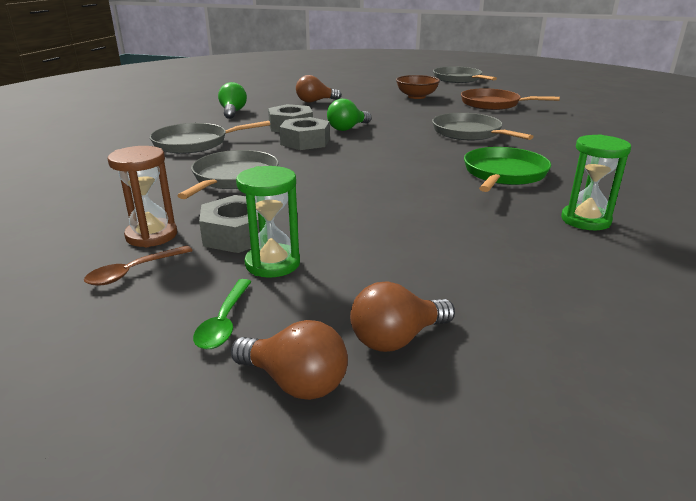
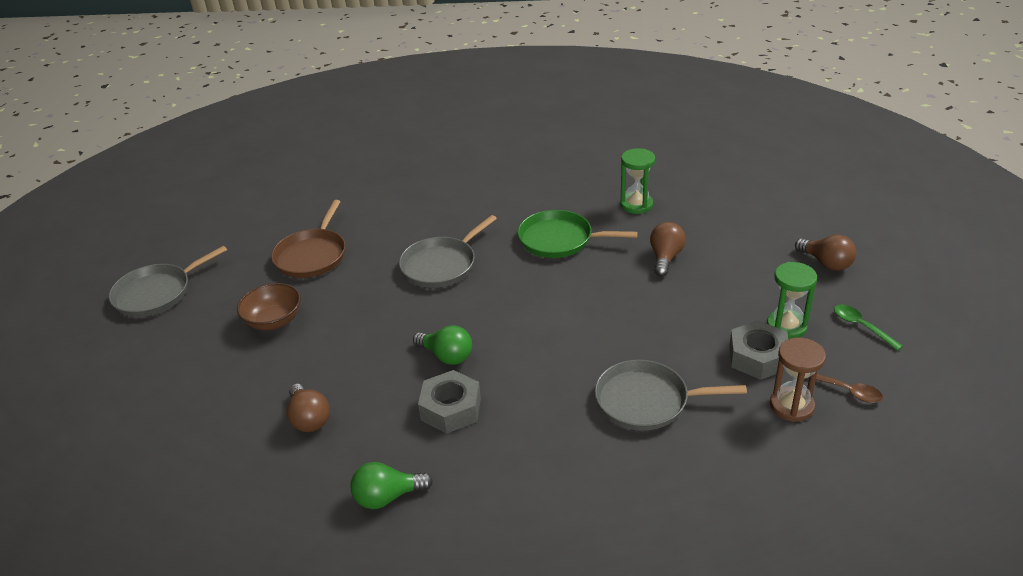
camera: 100 degrees left, 10 degrees up
(194, 143) = (550, 480): grey pan -> none
(224, 322) = (861, 326): green spoon -> green spoon turned 120 degrees counterclockwise
(295, 382) = (884, 288): brown light bulb -> brown light bulb (665, 258)
(305, 141) = (510, 379): grey nut -> none

